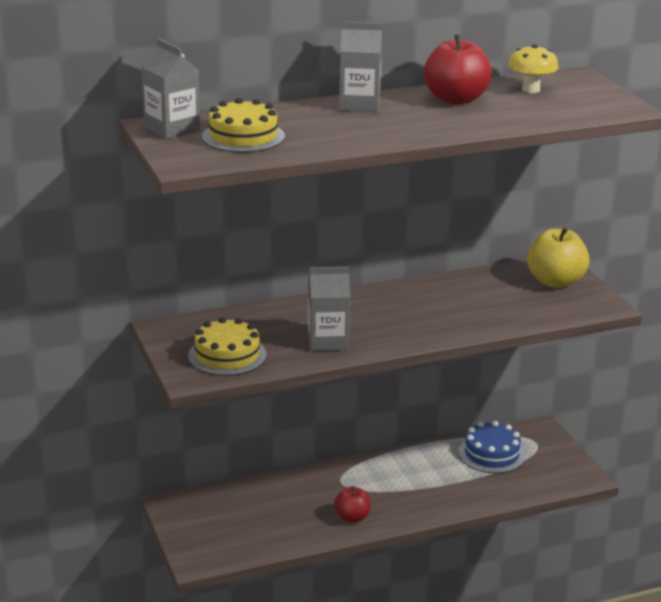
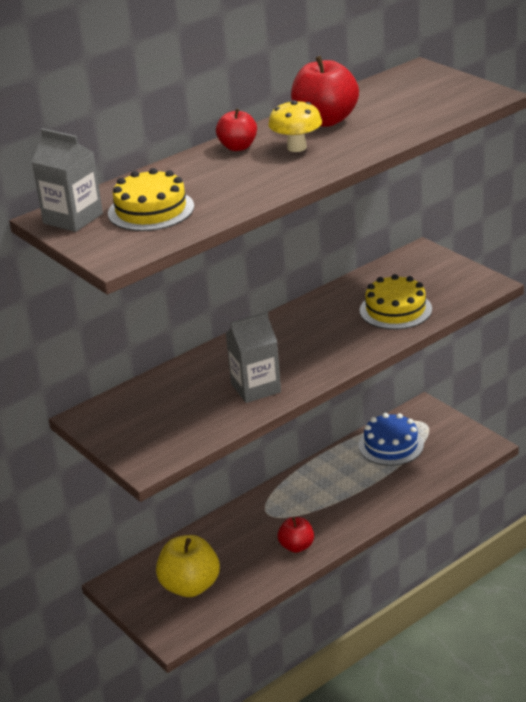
camera: 15 degrees left, 5 degrees up
(227, 355) = (168, 430): yellow cake -> yellow cake (395, 310)
(359, 104) = (238, 147): grey carton -> red apple
(531, 90) = (387, 94): yellow mushroom -> yellow mushroom (296, 147)
(555, 281) = (429, 271): yellow apple -> yellow apple (190, 586)

